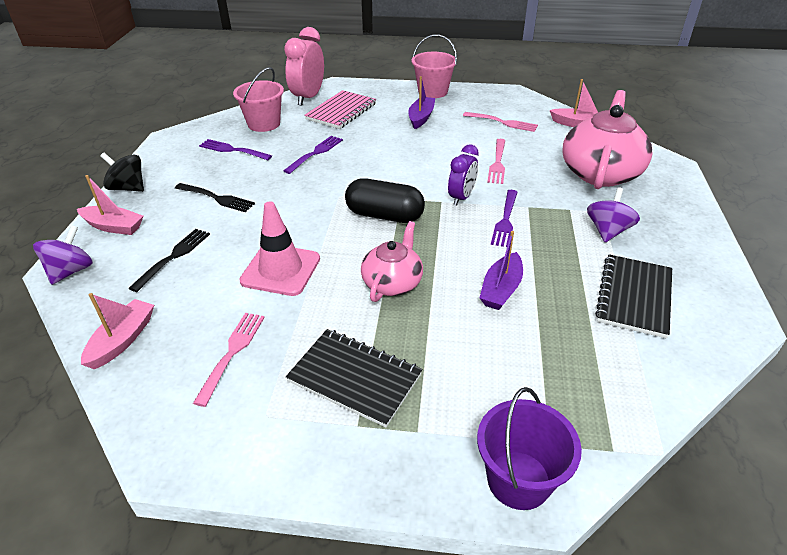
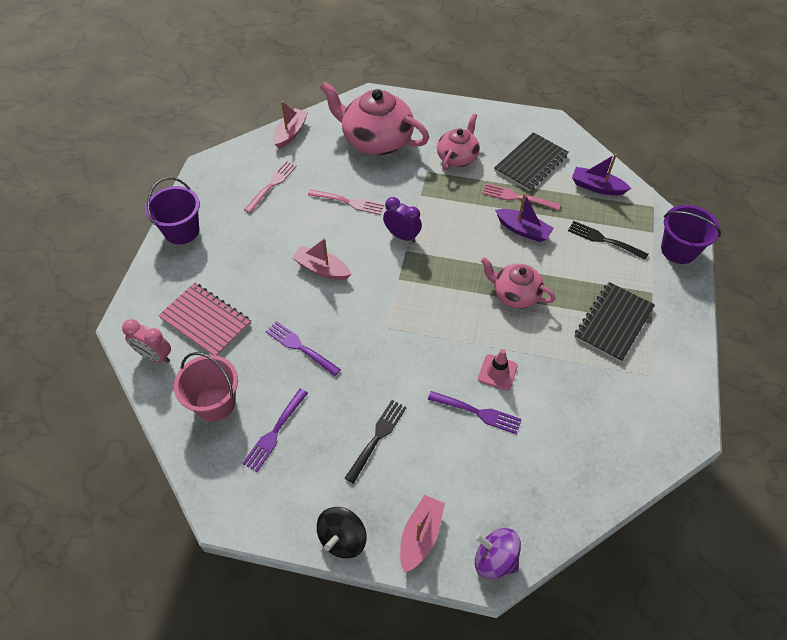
camera: 85 degrees left, 15 degrees up
(122, 340) = (586, 486): pink boat -> pink boat (322, 269)
(173, 257) = (476, 464): black fork -> black fork (604, 240)
(232, 354) = (596, 401): pink fork -> pink fork (518, 197)
(280, 270) = (497, 372): pink traffic cone -> pink traffic cone, size x0.59
(308, 97) = (155, 356): pink clock -> pink clock, size x0.63
(384, 215) = (423, 293): black capsule -> none
(421, 118) = (243, 248): purple boat -> purple boat (597, 187)
(433, 91) = (182, 231): pink bucket -> purple bucket
(505, 220) = (438, 212): purple fork -> purple fork (477, 412)
(607, 231) = (457, 157): purple spinning top -> pink teapot
(634, 297) = (530, 163): black notebook -> black notebook turned 75 degrees counterclockwise

